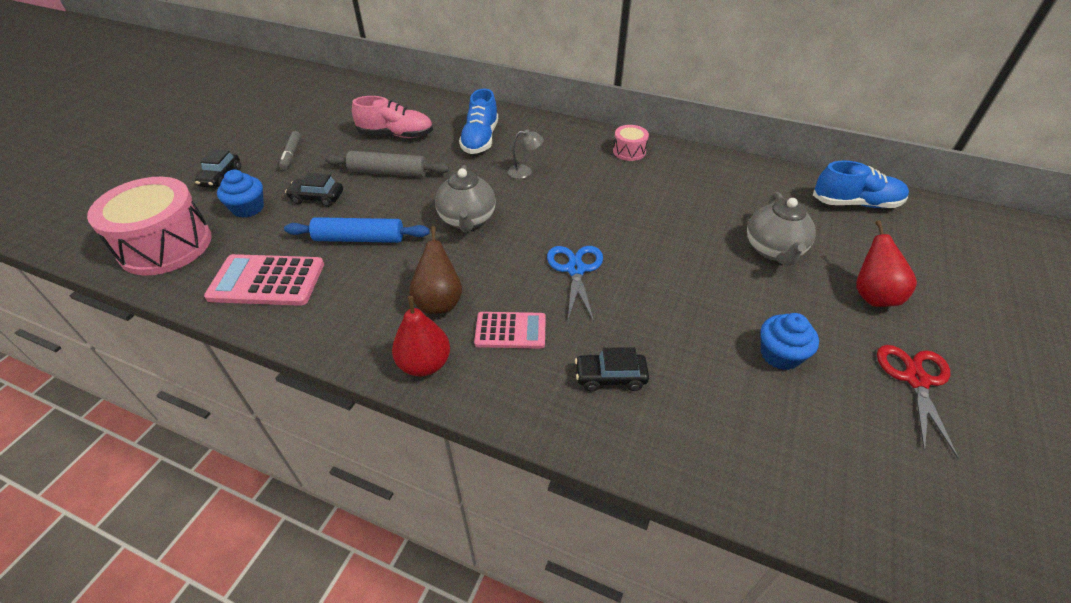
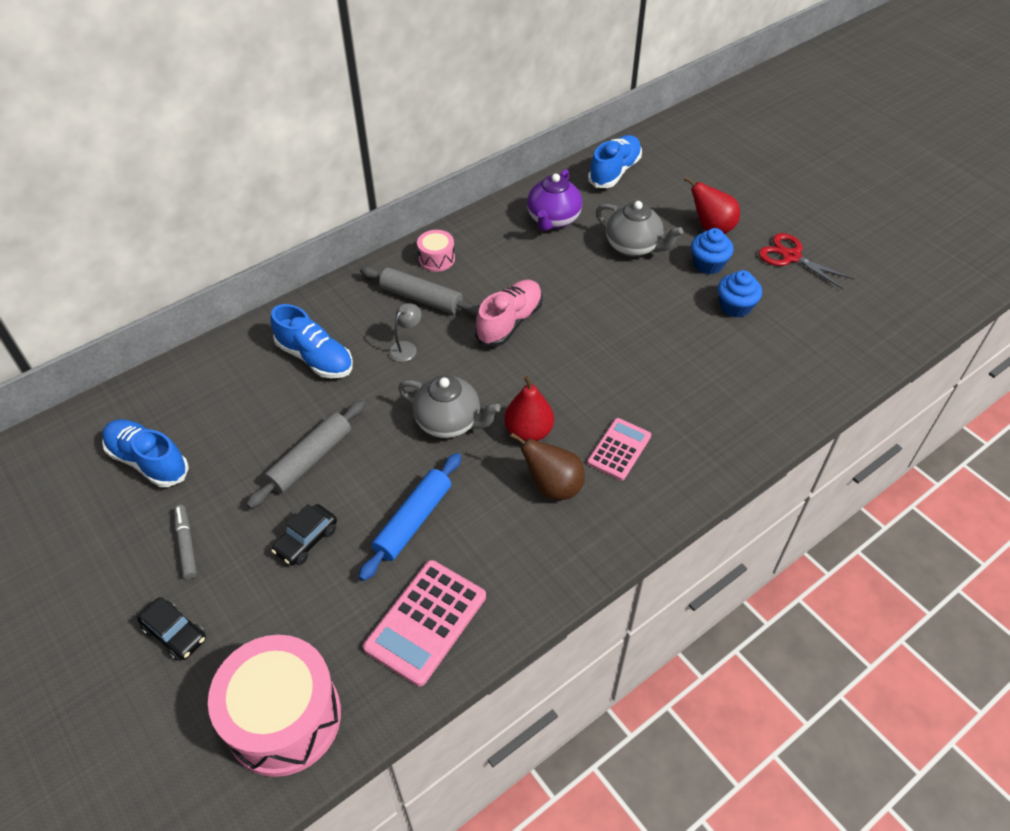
camera: 60 degrees left, 5 degrees up
(248, 208) = (272, 615): blue cupcake -> blue cupcake (708, 264)
(291, 154) = (187, 544): grey marker -> grey marker turned 135 degrees counterclockwise
(349, 117) = (148, 461): none -> blue shoe
(396, 135) = (237, 428): pink shoe -> pink shoe (509, 322)
(425, 364) = (622, 522): red pear -> red pear (528, 432)
(575, 270) = (574, 375): blue scissors -> none
(580, 160) = (421, 298): none -> grey rolling pin
(610, 377) = (703, 409): black car -> none
(745, 191) = (553, 220): none -> purple teapot

